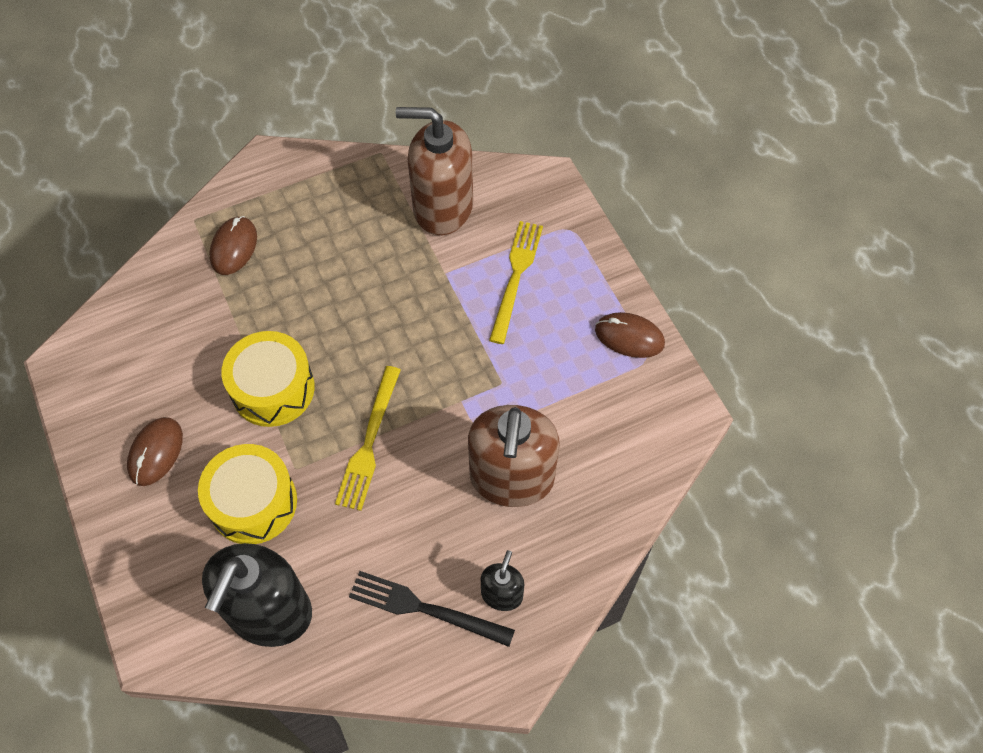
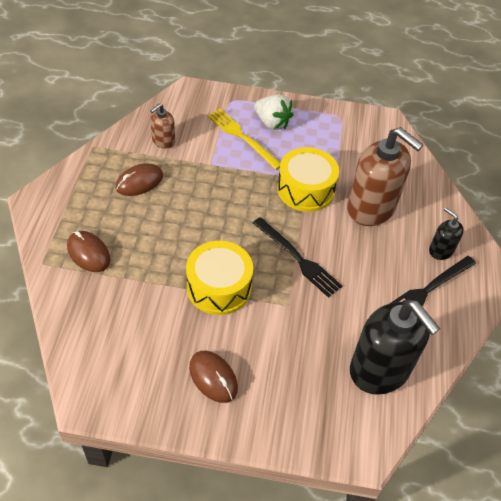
camera: 60 degrees left, 10 degrees down
(253, 502) = (295, 339): yellow drum -> yellow drum (305, 189)
(369, 441) = (297, 258): yellow fork -> black fork
(442, 207) = (163, 141): brown soap dispenser -> brown soap dispenser, size x0.48
(568, 292) = (272, 123): none -> white strawberry
(629, 337) = (321, 116): brown mouse -> brown mouse (139, 182)

